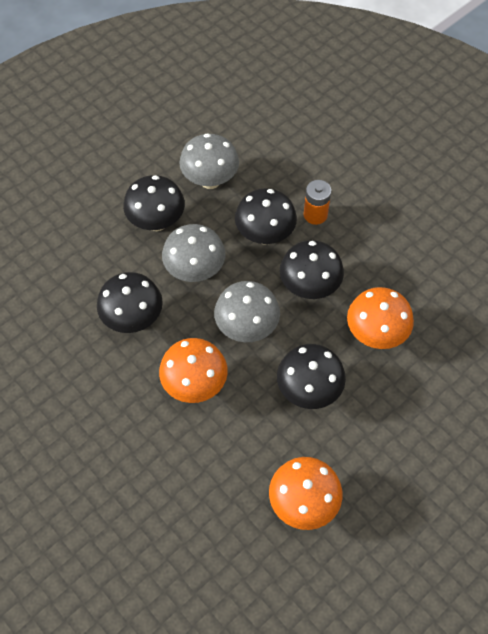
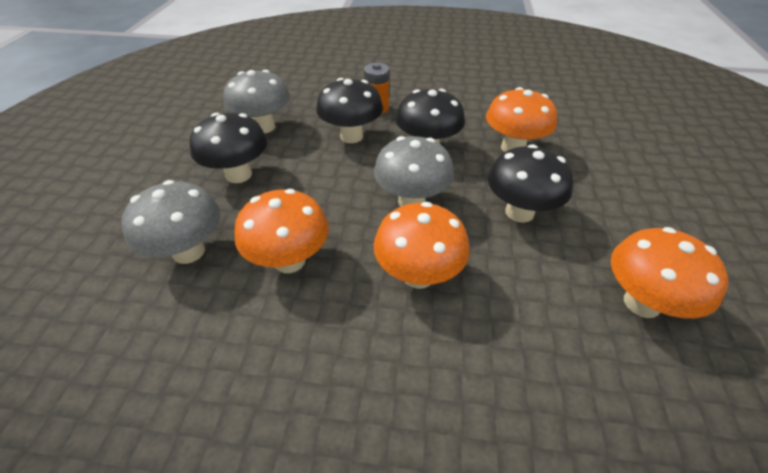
camera: 40 degrees left, 15 degrees down
(133, 319) = (289, 260): black mushroom -> orange mushroom
(195, 271) = (315, 188): grey mushroom -> grey mushroom (188, 251)

